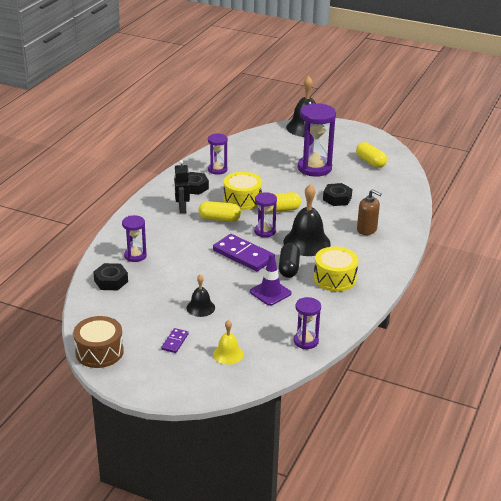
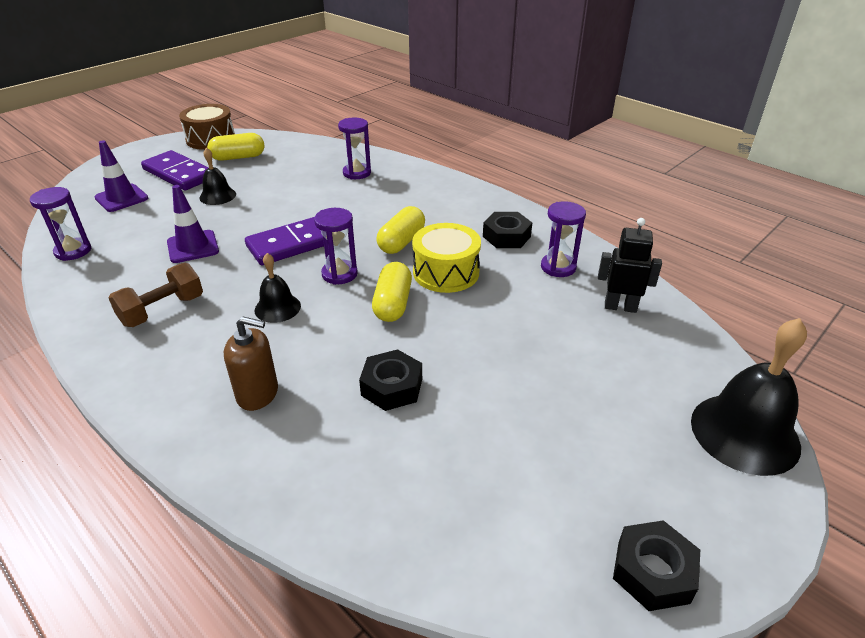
camera: 110 degrees right, 5 degrees up
(111, 281) = (319, 155): black nut -> black nut (653, 571)
(175, 342) = (179, 174): purple domino -> purple domino, size x2.04
(182, 209) = (448, 217): black robot -> black robot (620, 307)
(228, 354) = (121, 198): yellow bell -> purple traffic cone
(289, 268) = (230, 274): black capsule -> none
(306, 242) = (277, 308): black bell -> black bell, size x0.55
(314, 168) = (530, 390): purple hourglass -> none
(335, 278) = (162, 310): yellow drum -> brown dumbbell
(367, 229) = (258, 393): brown soap dispenser -> brown soap dispenser turned 135 degrees counterclockwise
(370, 162) = (535, 507): yellow capsule -> yellow capsule (238, 157)

